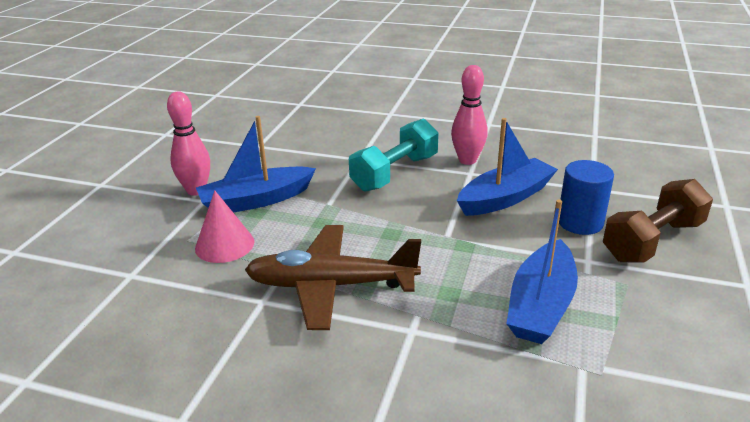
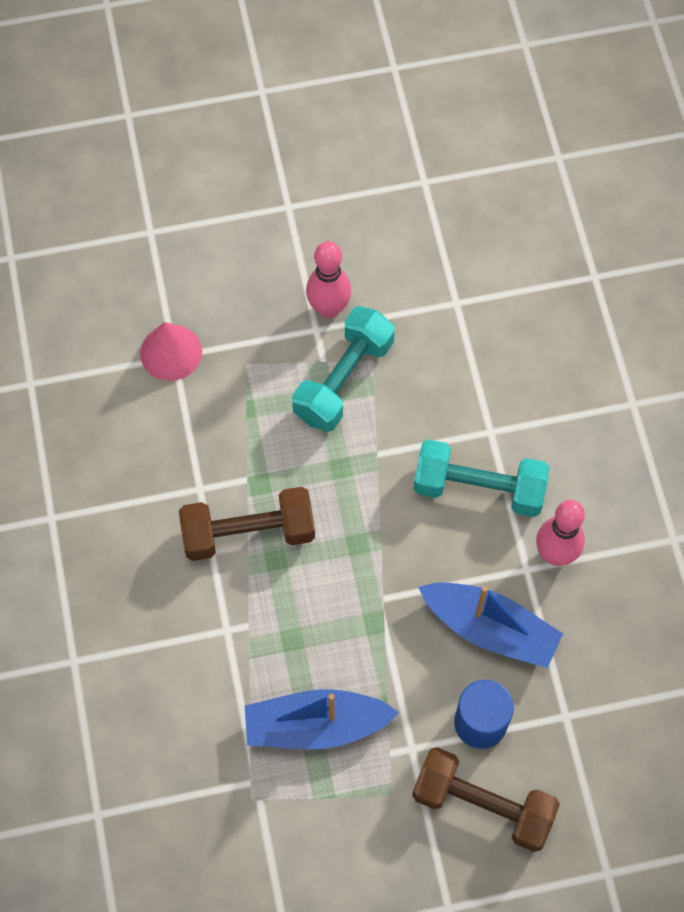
camera: 60 degrees right, 35 degrees up
(224, 245) = (256, 403): pink cone -> pink cone (171, 352)
(256, 200) = (343, 380): blue boat -> turquoise dumbbell
(331, 285) = (248, 533): brown plane -> brown dumbbell

